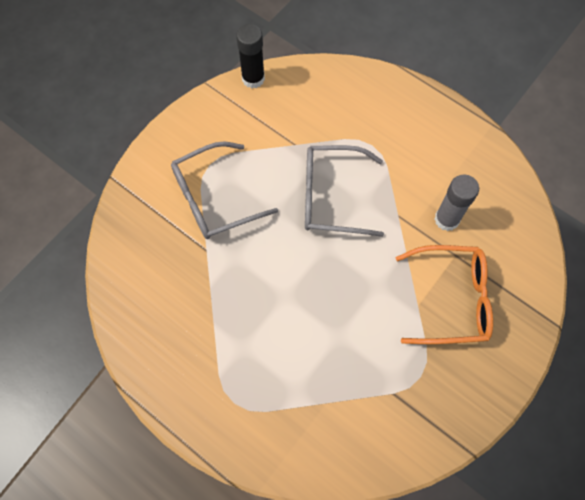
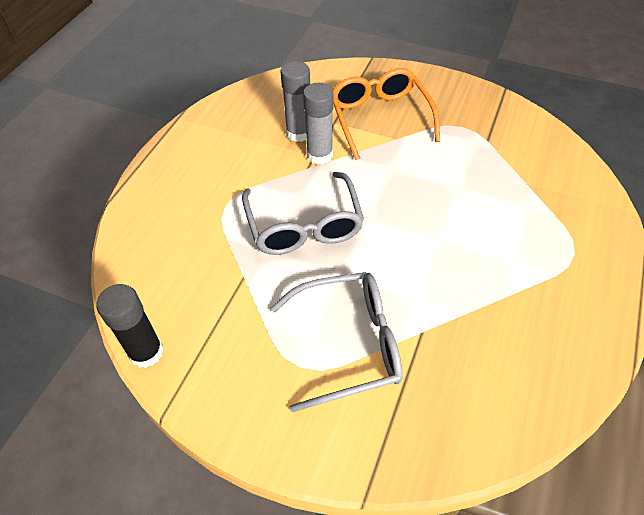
camera: 105 degrees left, 15 degrees down
(214, 198) = (348, 344): grey glasses -> grey glasses turned 60 degrees counterclockwise
(412, 229) = (319, 155): none -> grey glue stick

